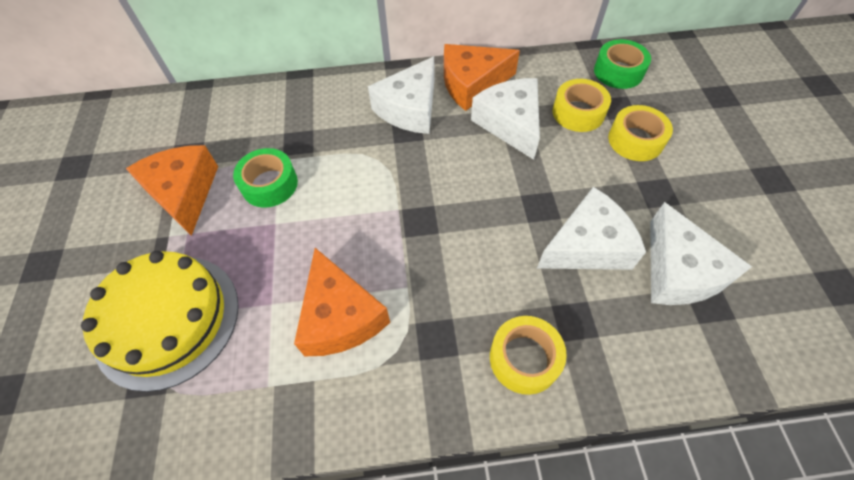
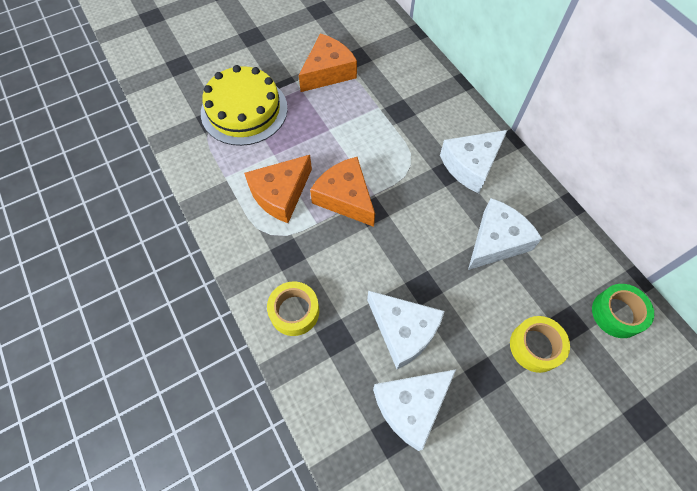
camera: 65 degrees right, 5 degrees up
(269, 184) = (357, 112): green tape -> none
(410, 108) = (471, 165): white cheese -> white cheese turned 45 degrees counterclockwise
(472, 84) = (524, 199): orange cheese -> orange cheese (345, 198)
(578, 112) = (541, 291): yellow tape -> none

